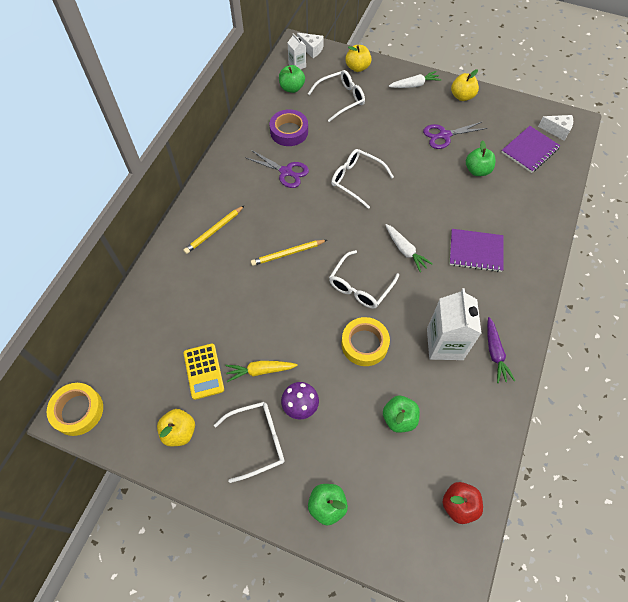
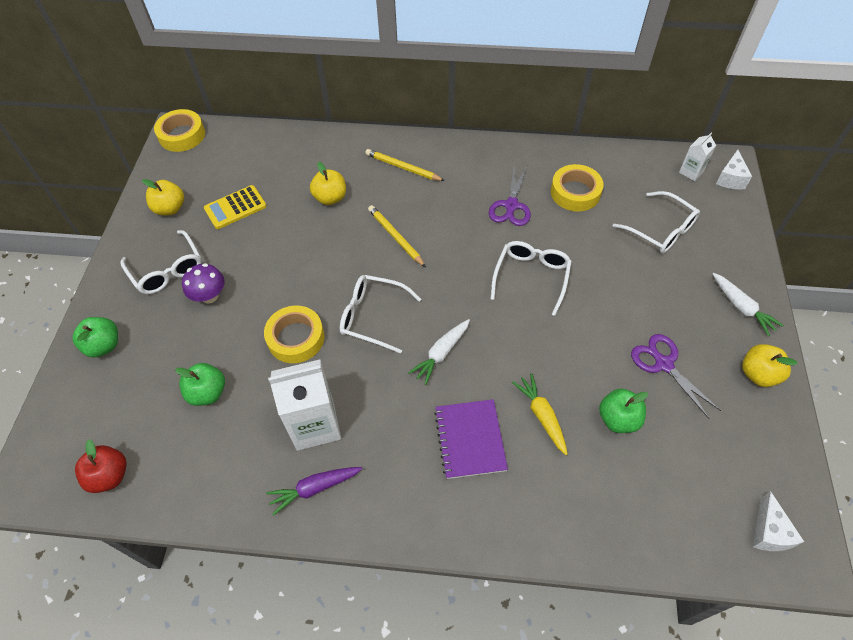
camera: 75 degrees right, 5 degrees down
(260, 371) = (244, 252): yellow carrot -> yellow carrot (542, 416)
(289, 131) = (575, 192): purple tape -> yellow tape
(292, 88) = (648, 177): green apple -> none
(357, 67) = (730, 234): yellow apple -> yellow apple (330, 198)
(529, 150) = (699, 491): purple notebook -> none

